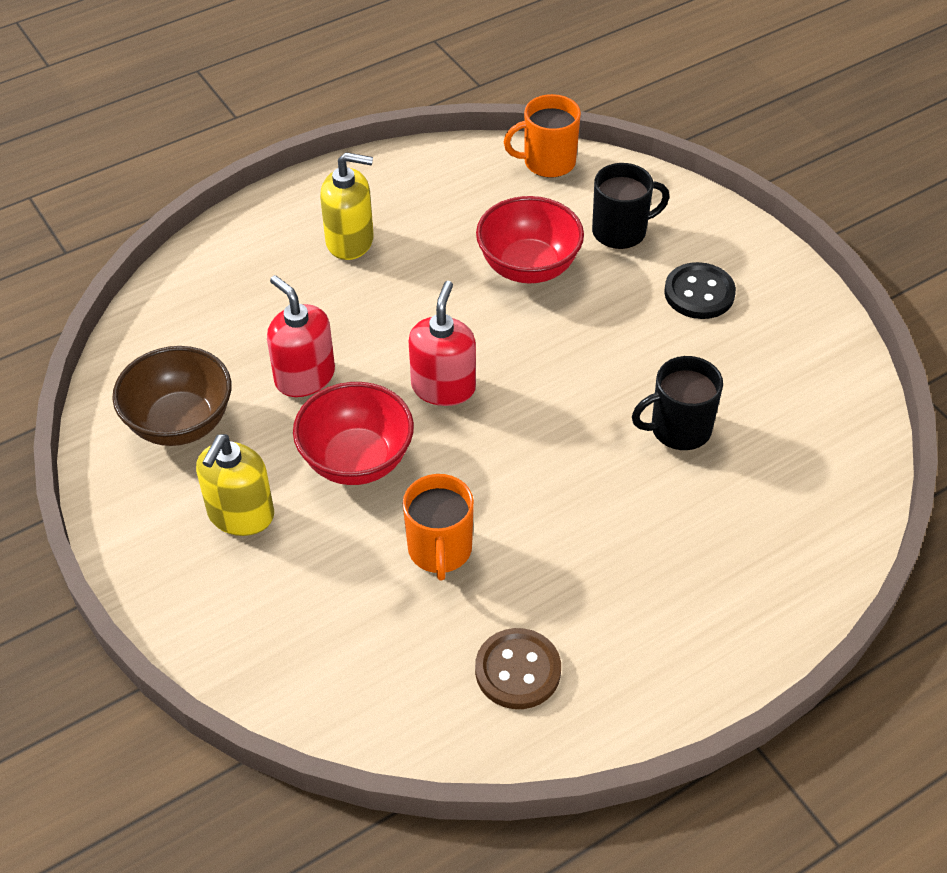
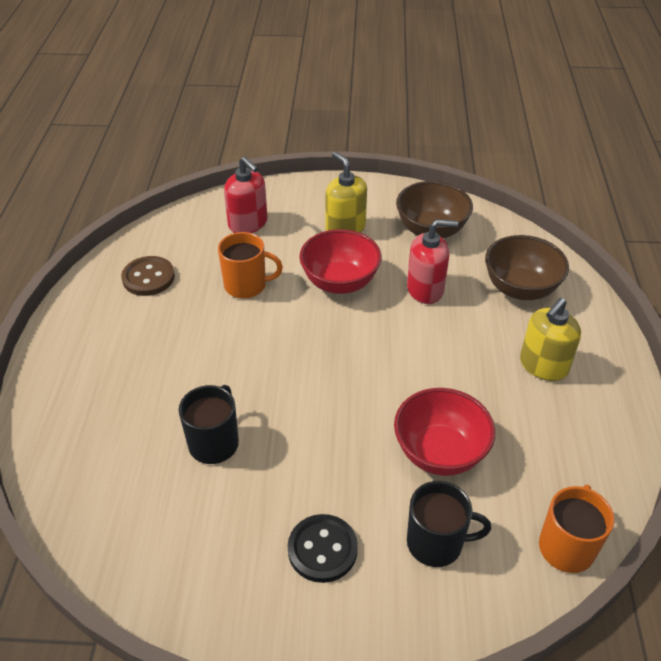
camera: 125 degrees right, 5 degrees down
(237, 299) = (520, 288): none -> brown bowl
(440, 550) = (247, 285): orange mug -> orange mug turned 150 degrees clockwise
(443, 387) = (362, 345): red soap dispenser -> red soap dispenser (248, 223)
(621, 231) = (436, 543): black mug -> black mug turned 105 degrees counterclockwise

